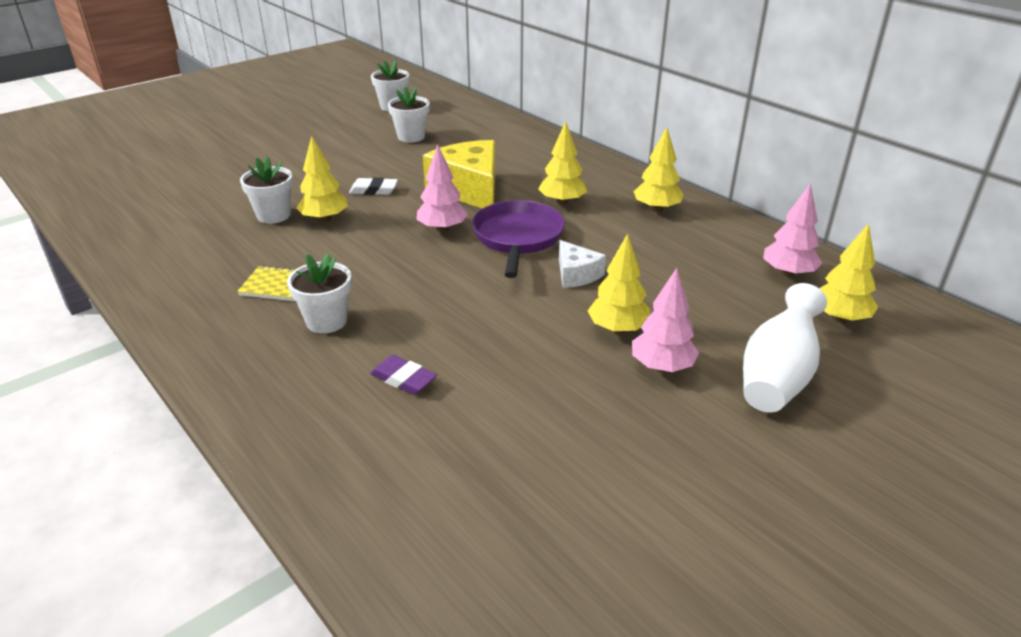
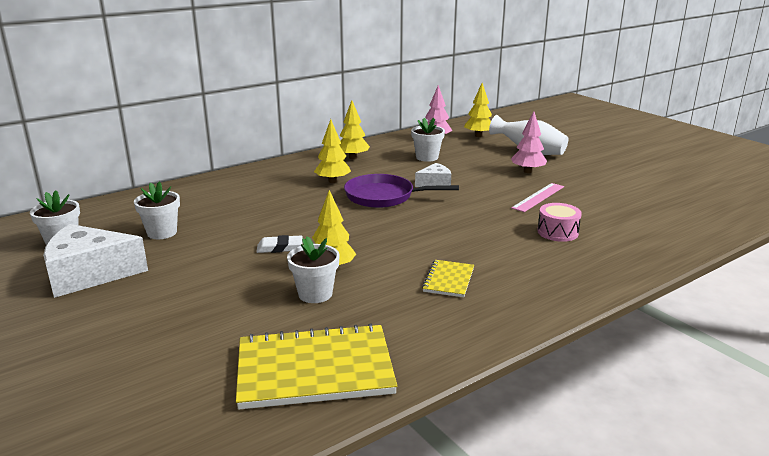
camera: 85 degrees left, 10 degrees down
(150, 225) = (315, 369): none -> yellow notebook
(326, 321) = (497, 259): white flower pot -> white flower pot (427, 157)
(334, 125) = (89, 274): none -> white cheese
(374, 190) = (280, 248): white eraser -> white eraser turned 75 degrees clockwise
(403, 379) = (557, 232): purple eraser -> pink drum
(442, 229) = (364, 220): pink tree -> none
(469, 189) = (296, 210): yellow cheese -> none
(540, 370) = (538, 197): none -> pink ruler
(618, 329) = (494, 177): yellow tree -> none

